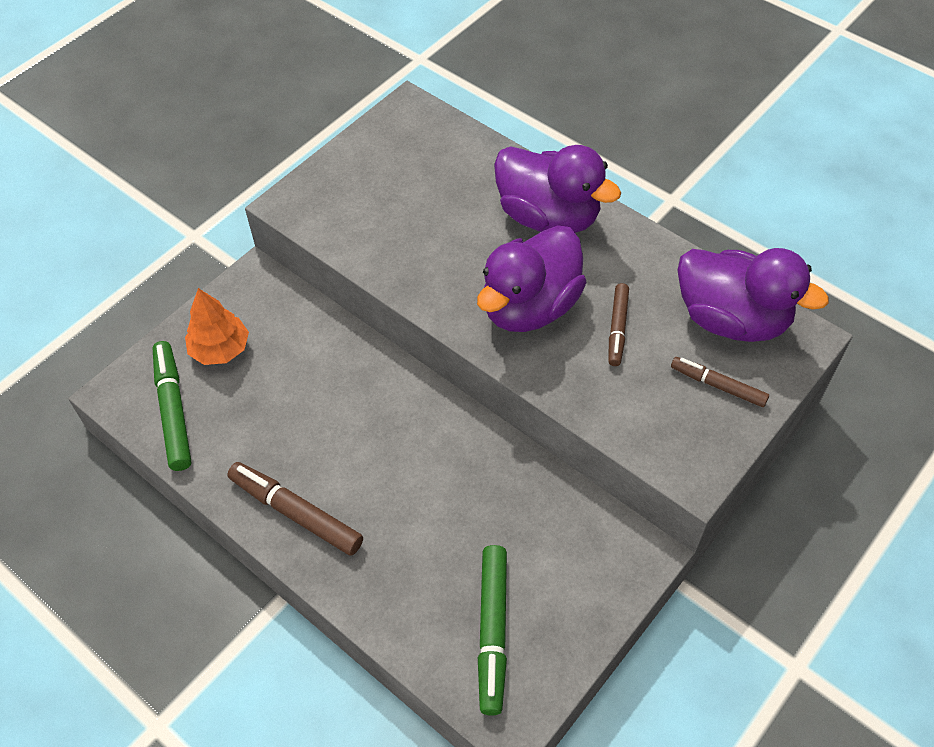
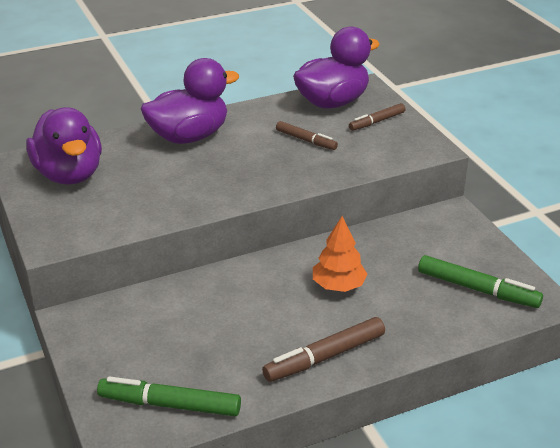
camera: 65 degrees left, 20 degrees down
(220, 349) = (129, 359): orange tree -> orange tree (338, 285)
(530, 307) = (259, 166): purple duck -> purple duck (69, 174)

